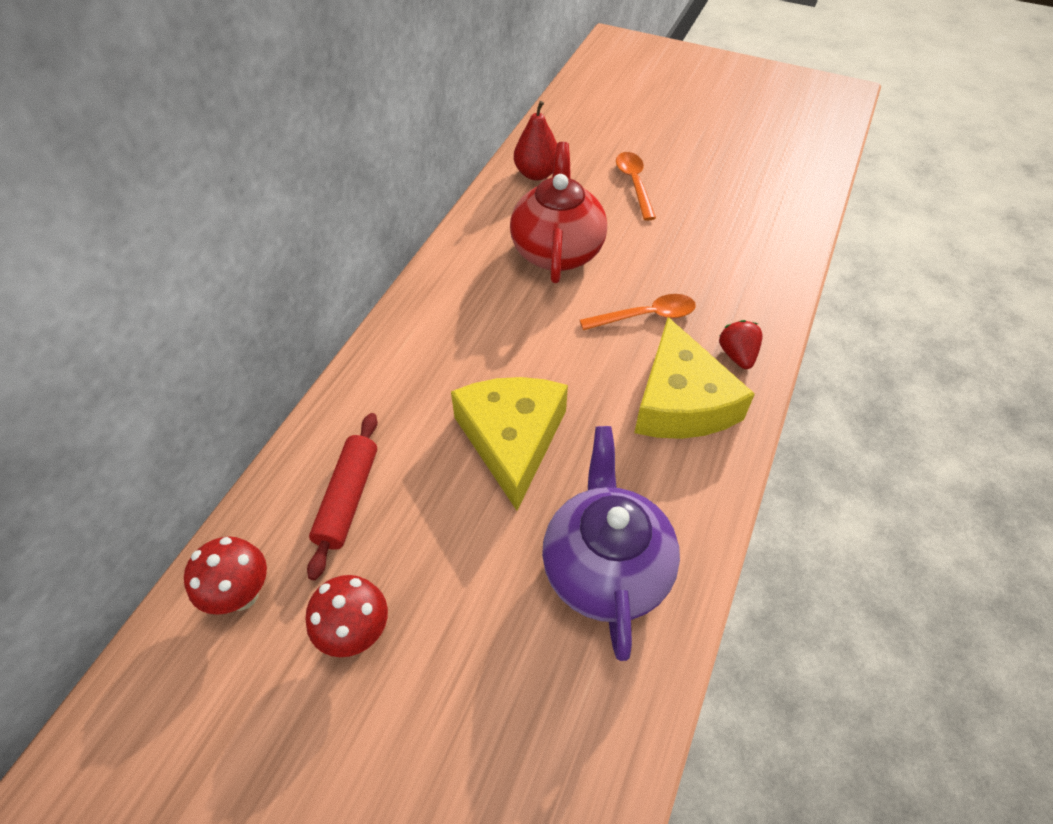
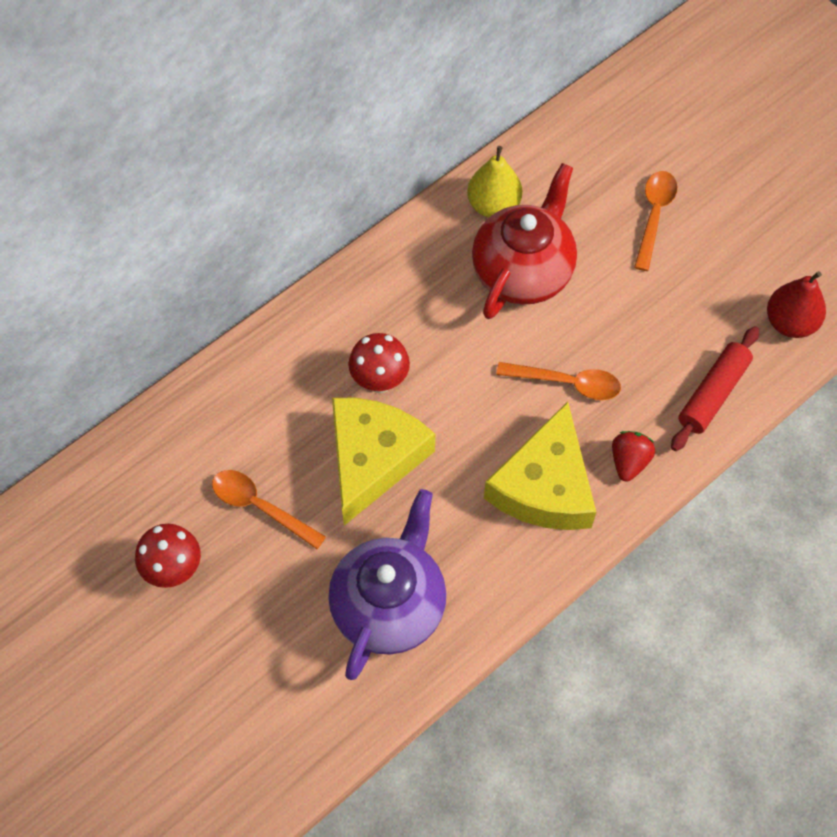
camera: 25 degrees right, 10 degrees up
(242, 594) = (102, 501): red mushroom -> red mushroom (380, 381)
(348, 498) = (212, 455): red rolling pin -> red rolling pin (713, 394)
(422, 528) = (260, 507): none -> orange spoon
(504, 215) = (493, 205): none -> yellow pear
(536, 174) = (556, 162): red pear -> red pear (790, 323)

